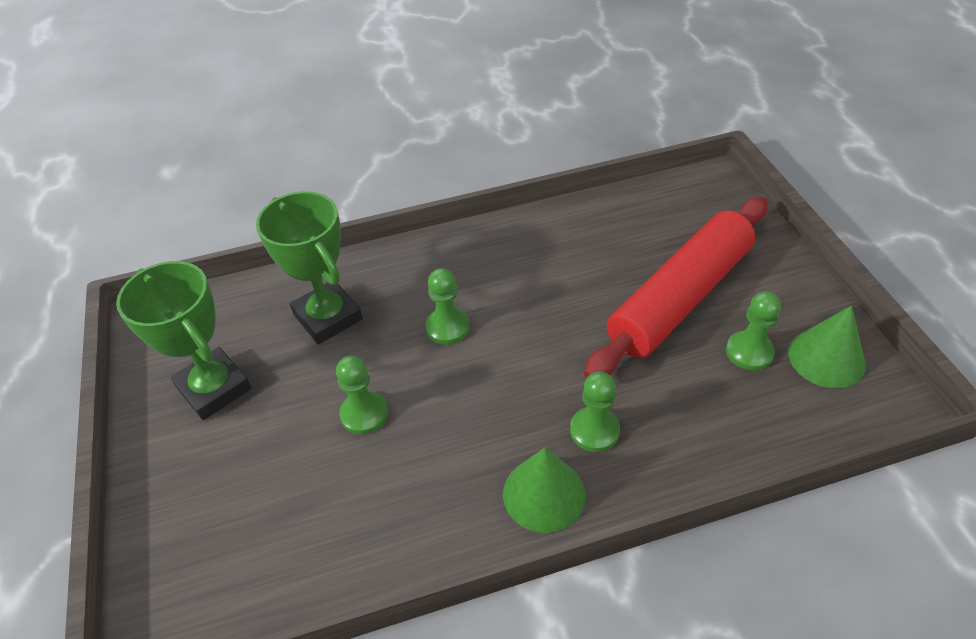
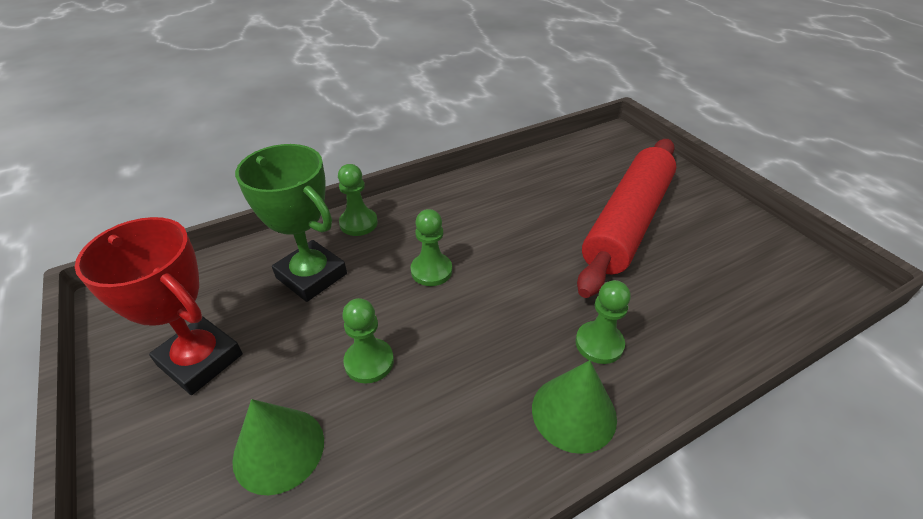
camera: 15 degrees left, 5 degrees down
(214, 388) = (200, 360): green trophy -> red trophy
(749, 352) = (702, 258): green pawn -> green pawn (358, 223)
(826, 358) = (765, 255): green cone -> green cone (279, 449)

